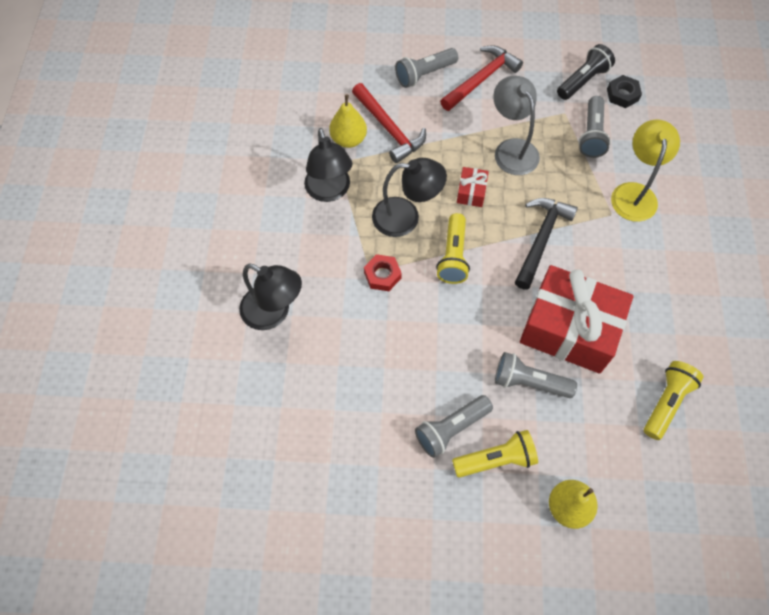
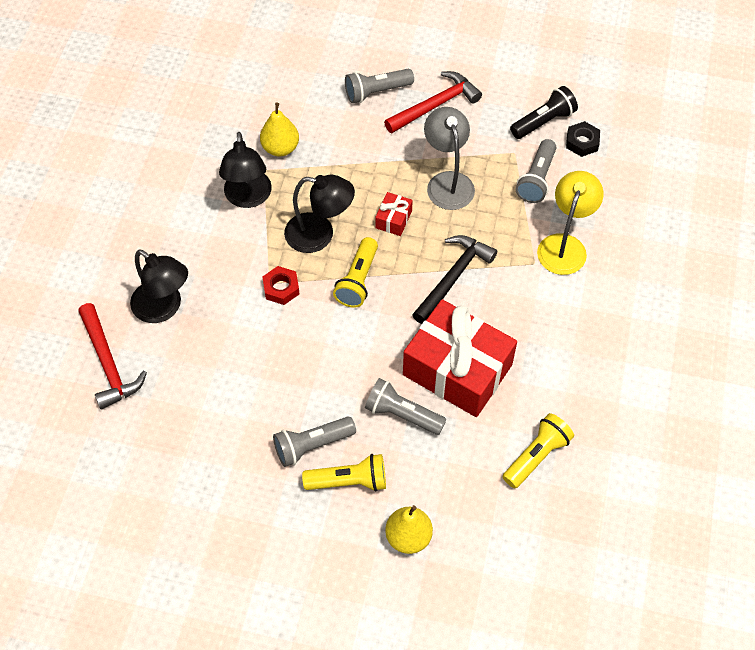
camera: 10 degrees right, 5 degrees down
(389, 129) = (325, 143): red hammer -> red hammer (108, 364)

